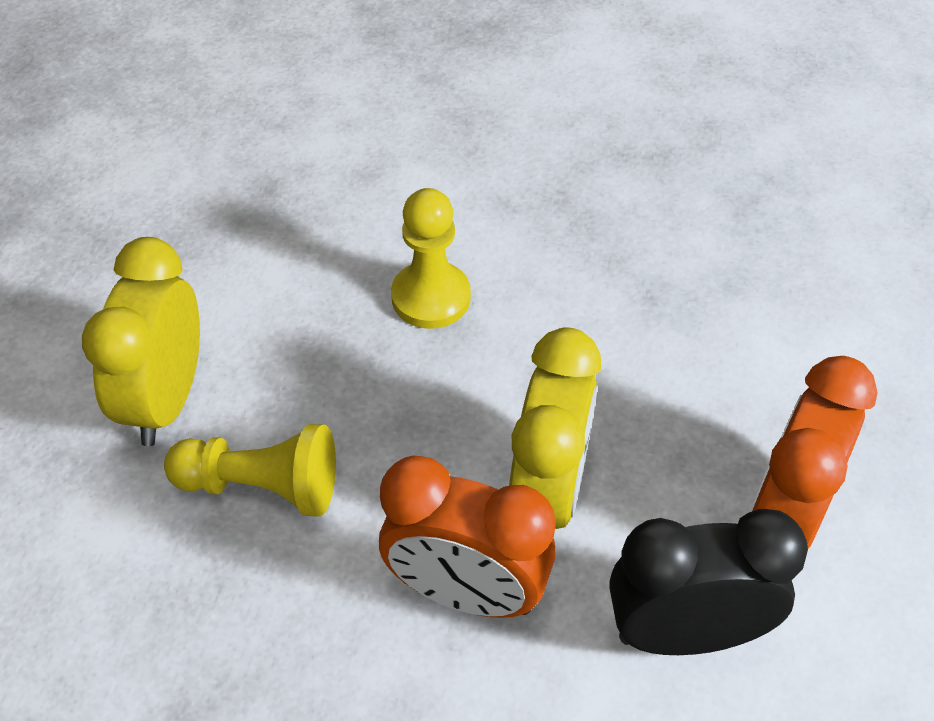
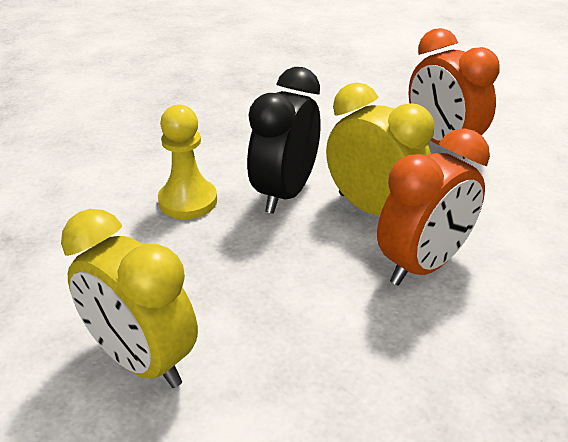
camera: 60 degrees left, 15 degrees down
(262, 486) = (271, 331): yellow pawn -> none
(686, 633) = (495, 198): black clock -> black clock (285, 193)

